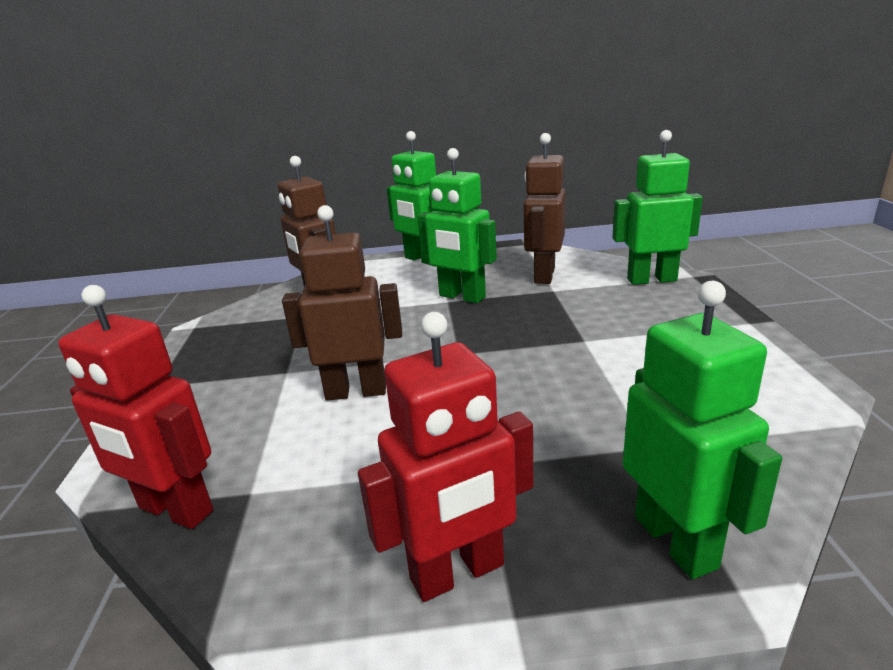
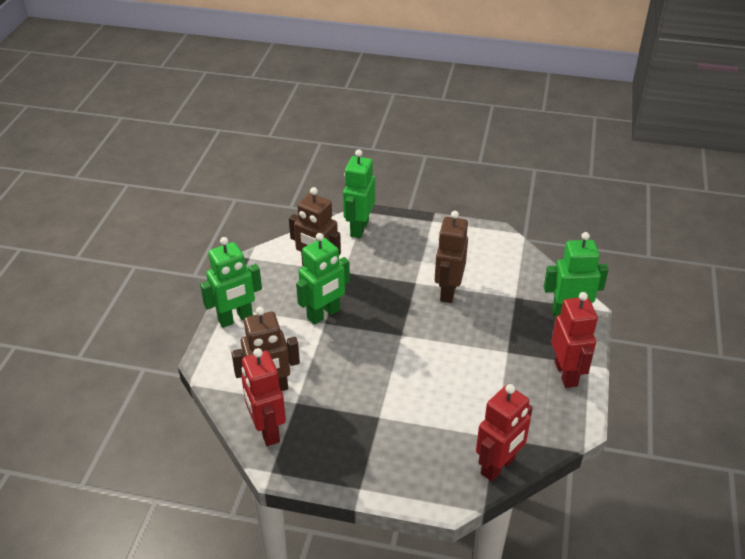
camera: 75 degrees left, 15 degrees up
(256, 311) = (267, 431): none -> red robot
(356, 391) = (421, 386): brown robot -> brown robot (448, 291)

